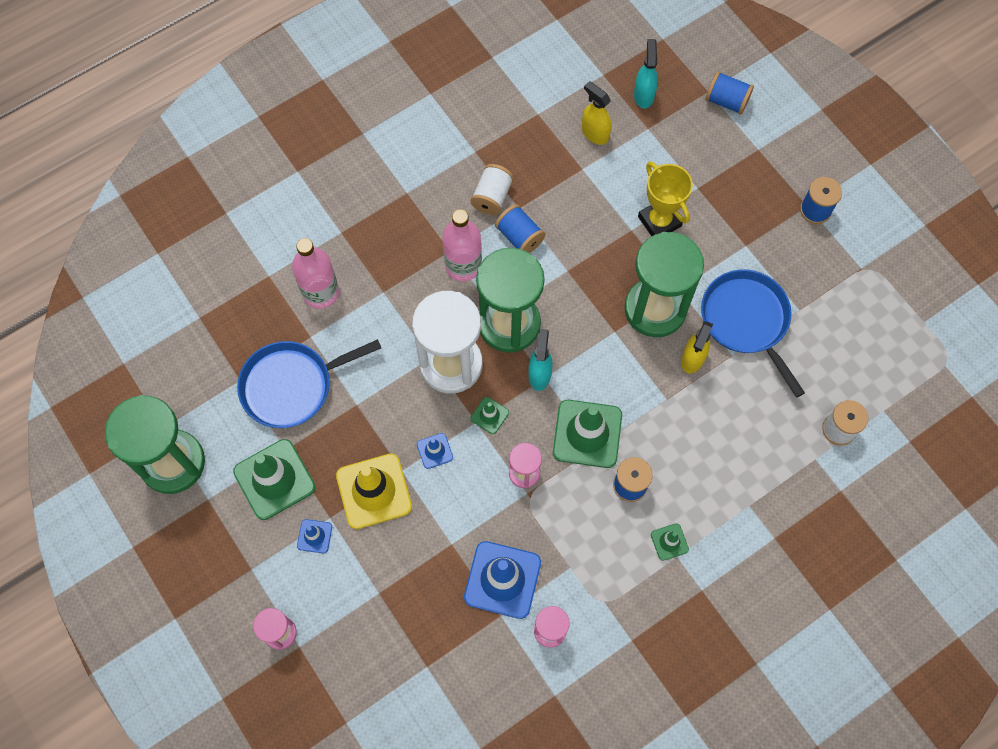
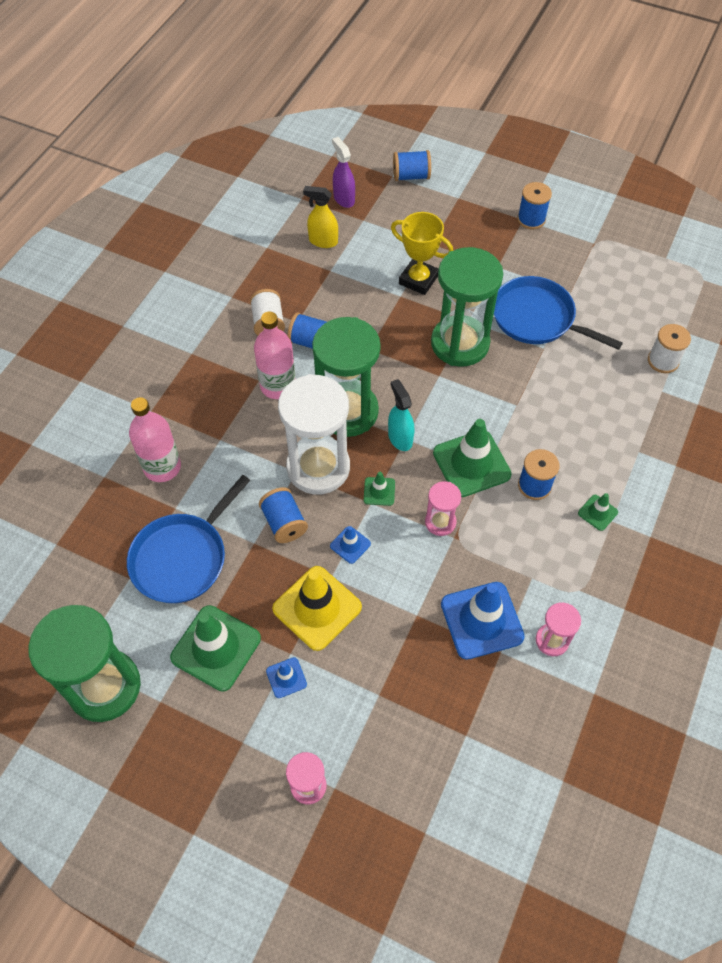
camera: 30 degrees left, 10 degrees down
(391, 400) = (284, 523): none -> blue spool
(643, 95) = (344, 199): turquoise spray bottle -> purple spray bottle
(692, 359) = (515, 365): yellow spray bottle -> none

